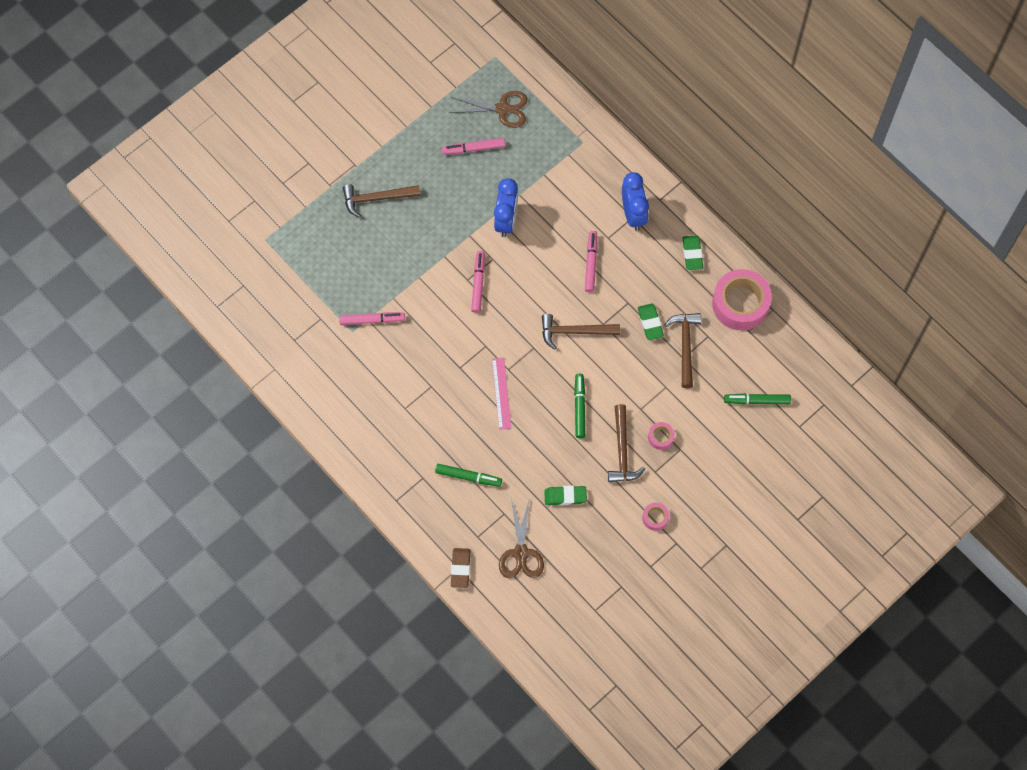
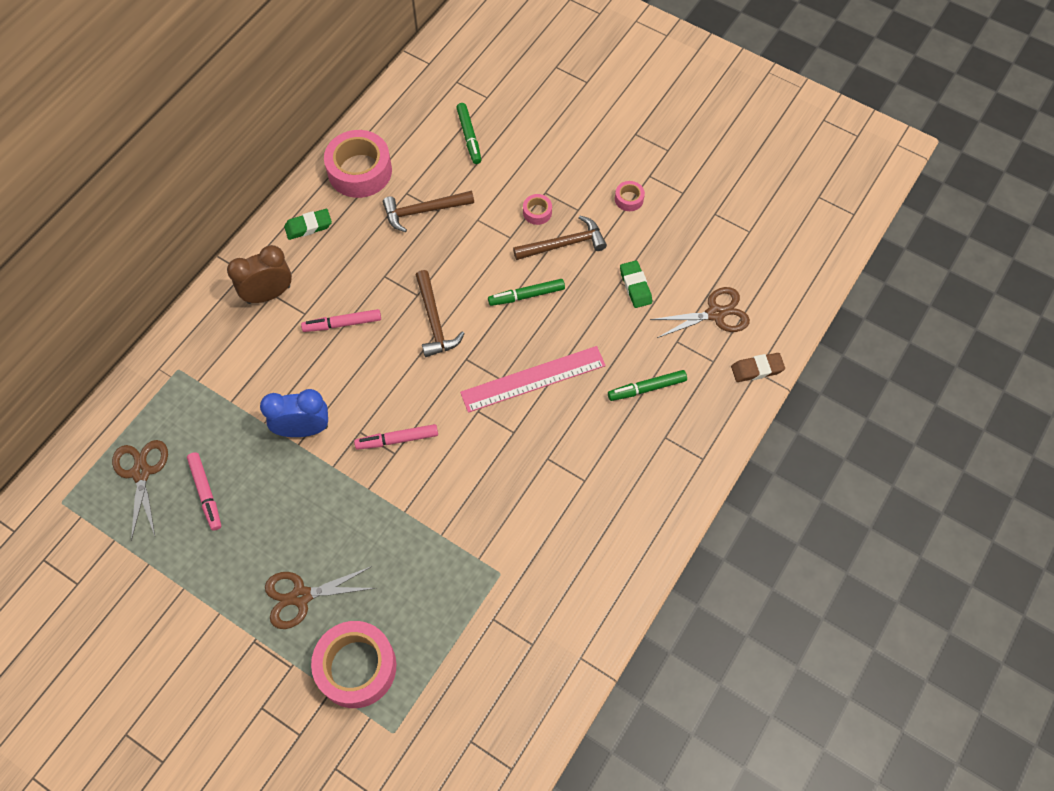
camera: 105 degrees left, 5 degrees down
(316, 225) = (356, 667): none -> pink tape
(372, 320) = (478, 552): pink marker -> none
(376, 198) = (301, 596): brown hammer -> brown scissors
(468, 477) = (647, 388): green marker -> green marker turned 105 degrees counterclockwise
(501, 393) = (533, 379): pink ruler -> pink ruler, size x1.59
(633, 214) = (269, 294): blue clock -> brown clock
(650, 323) = (404, 249): green eraser -> none

